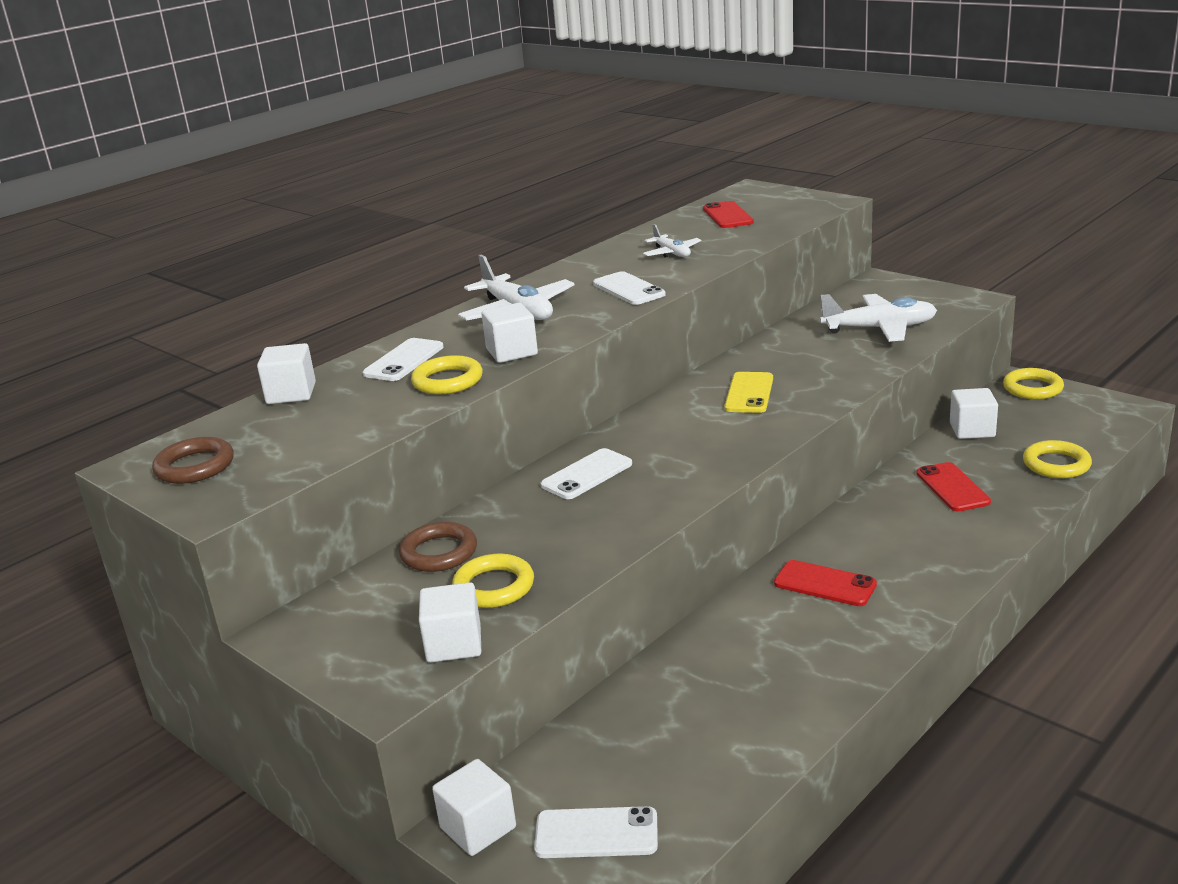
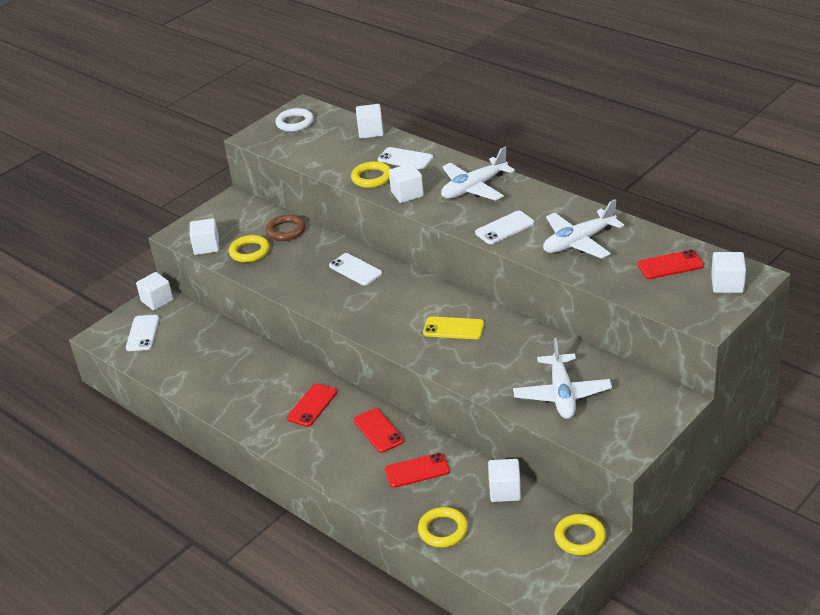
camera: 90 degrees right, 10 degrees up
(195, 466) = (295, 123): brown ring -> white ring
(672, 253) = (579, 242): white plane -> white plane, size x1.80
(765, 196) = (727, 284): none -> white cube
(876, 521) = (378, 431): none -> red phone

